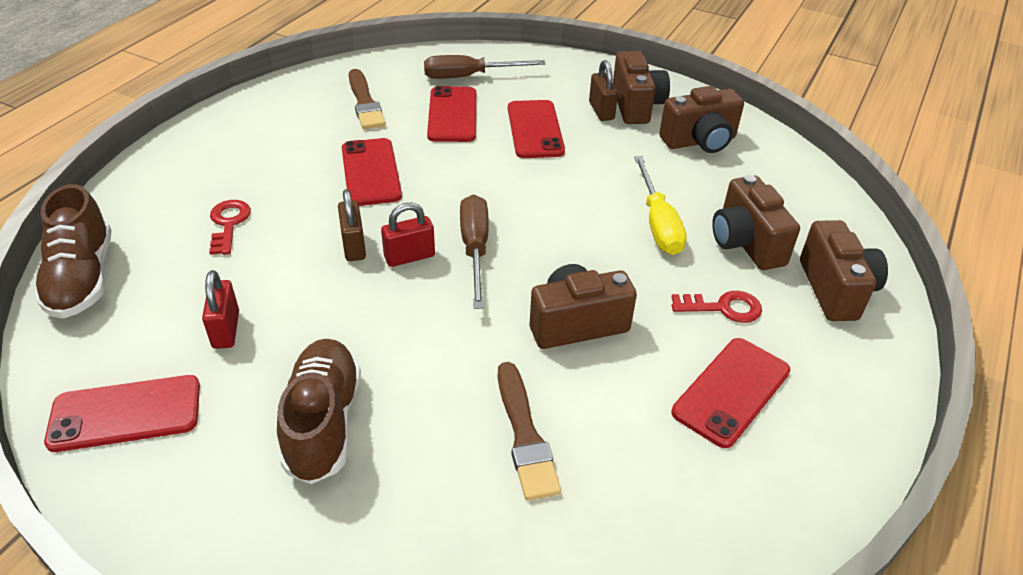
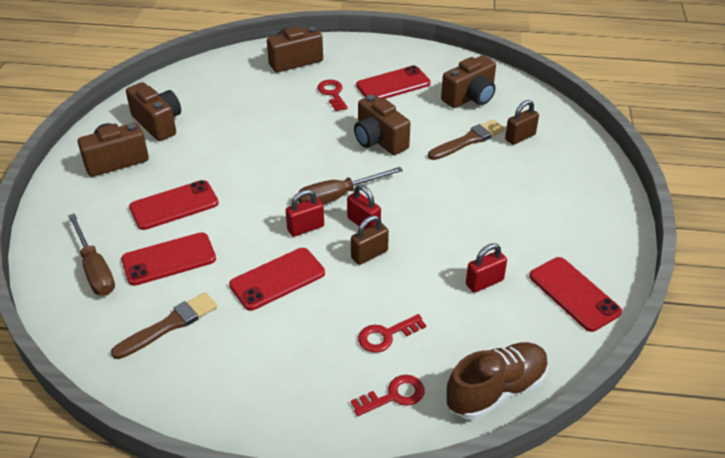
camera: 110 degrees left, 0 degrees up
(155, 207) = (394, 396): none -> red key
(323, 422) = (515, 210): brown shoe -> none
(435, 209) = (305, 228): none -> red padlock
(601, 111) = (131, 177): brown padlock -> brown padlock (520, 137)
(658, 223) = (267, 127): yellow screwdriver -> none
(731, 391) = (393, 84): red phone -> red phone turned 45 degrees counterclockwise
(746, 243) = (269, 92): brown camera -> brown camera (470, 97)

